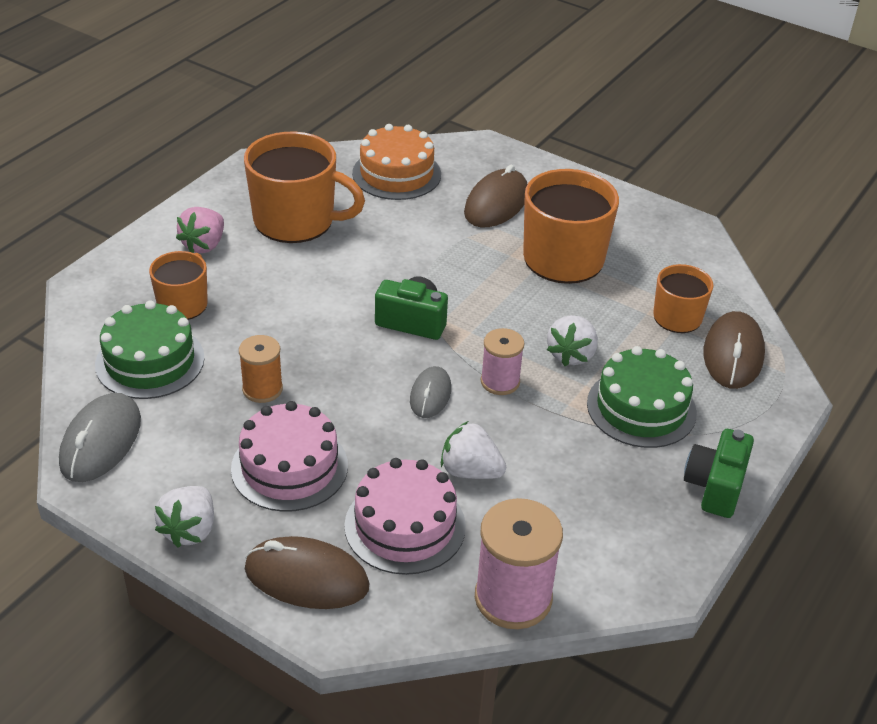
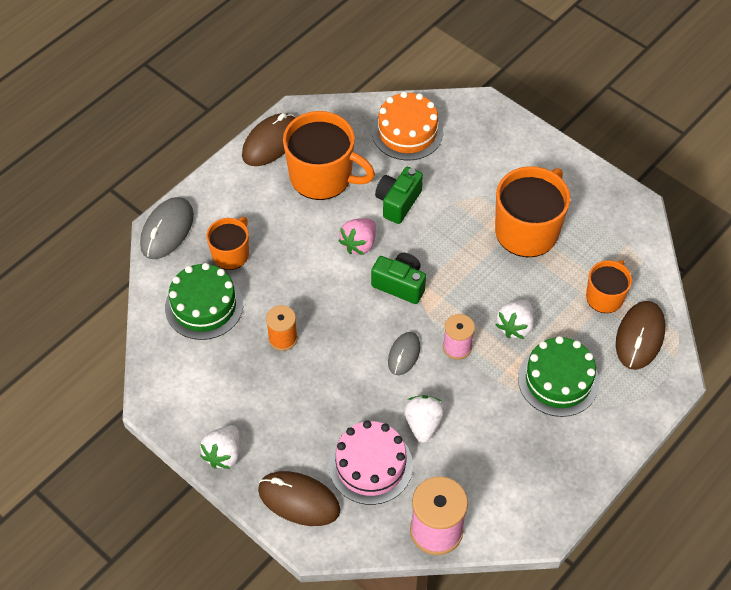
camera: 10 degrees right, 15 degrees up
(101, 442) = (167, 374): grey mouse -> grey mouse (167, 230)
(204, 245) = (250, 196): pink strawberry -> pink strawberry (359, 244)
(289, 467) = (296, 408): pink cake -> none
(470, 471) = (423, 424): white strawberry -> white strawberry turned 60 degrees clockwise
(496, 203) = (482, 170): brown mouse -> brown mouse (270, 142)
(715, 487) = (597, 455): green camera -> green camera (398, 202)

